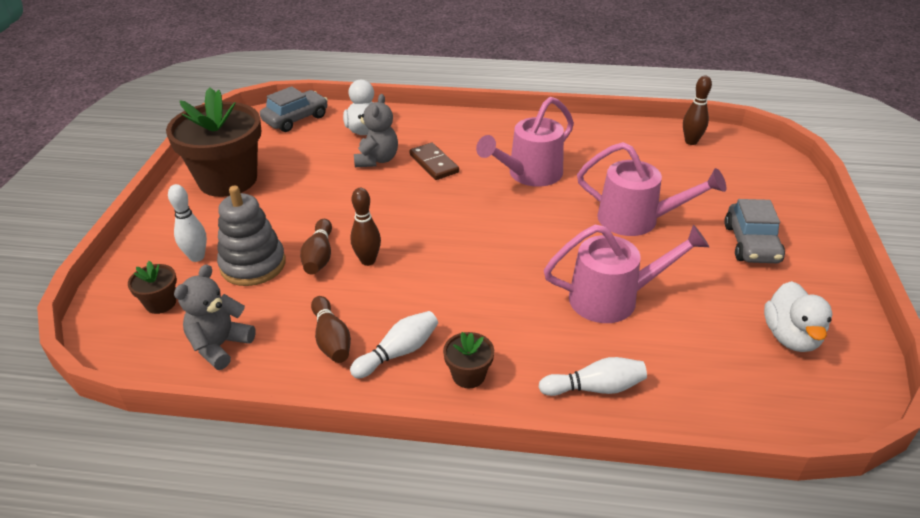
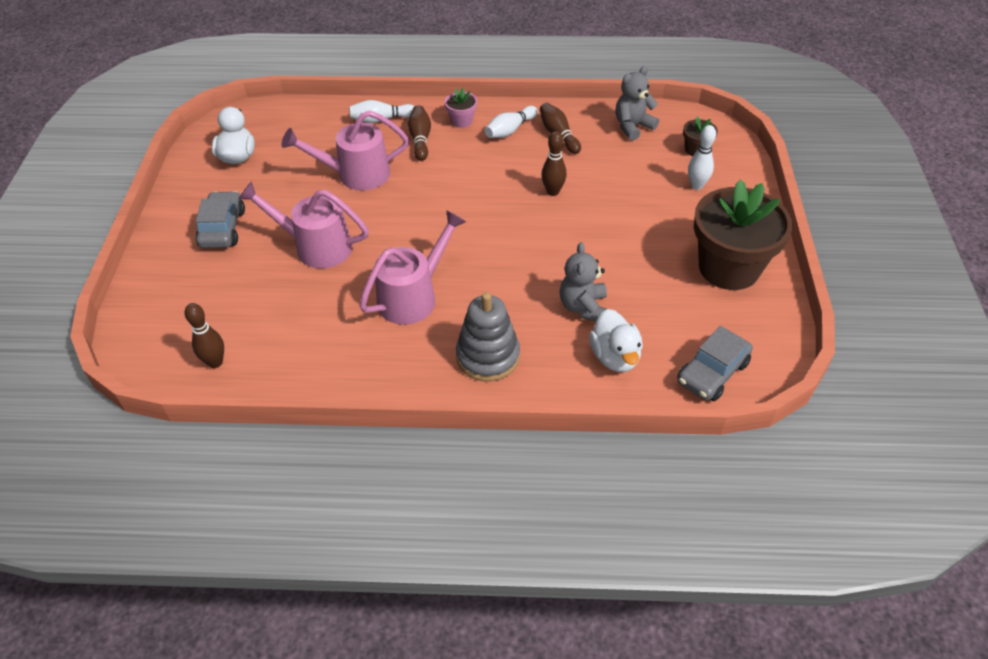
camera: 175 degrees right, 10 degrees up
(220, 346) = (632, 126): grey teddy bear -> grey teddy bear turned 150 degrees counterclockwise
(253, 265) = (645, 182): grey stacking toy -> grey stacking toy (488, 356)
(319, 256) = (595, 193): brown bowling pin -> brown bowling pin (420, 139)
(434, 163) = (518, 305): brown domino -> none
(468, 375) = (461, 121): brown flower pot -> pink flower pot

